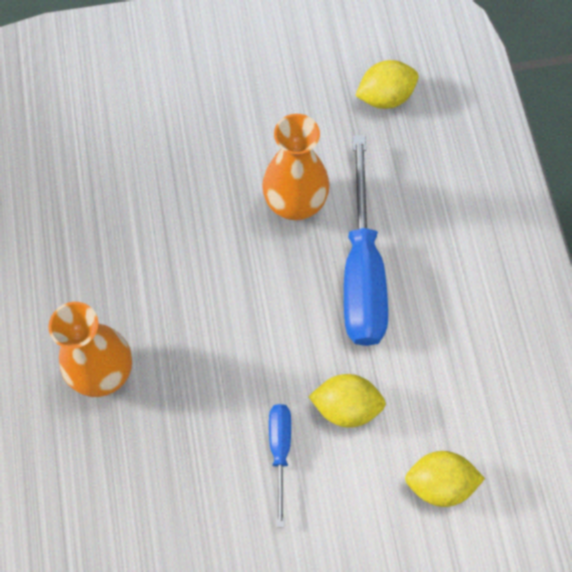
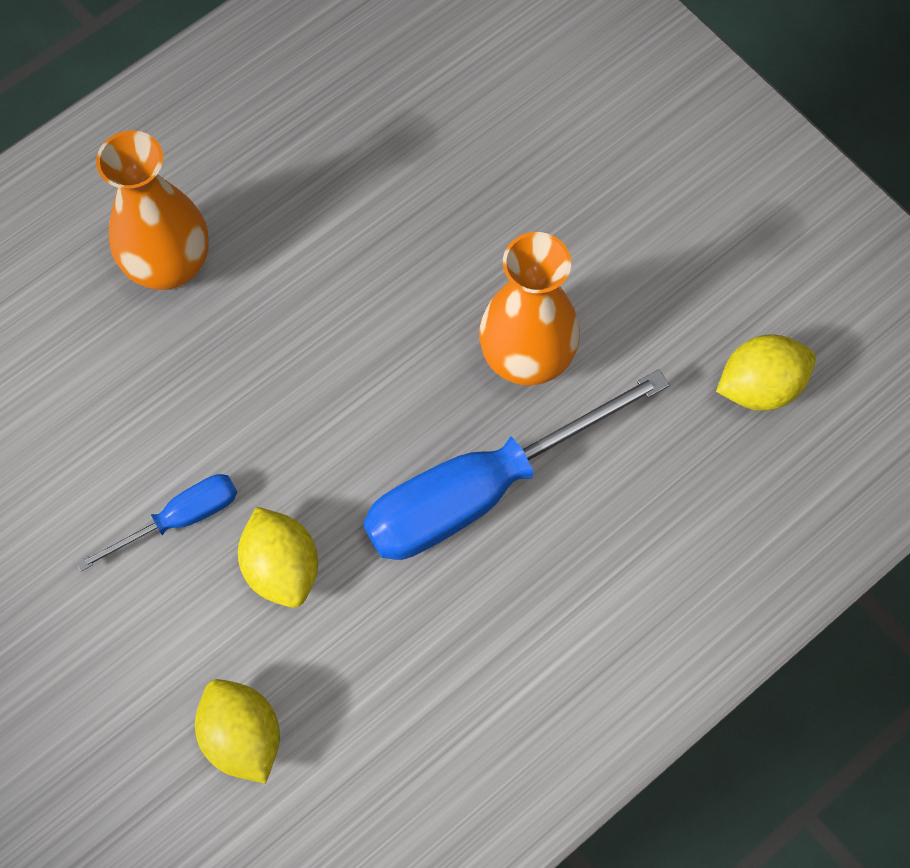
camera: 60 degrees right, 0 degrees up
(385, 97) = (760, 387): yellow lemon -> yellow lemon turned 60 degrees counterclockwise

